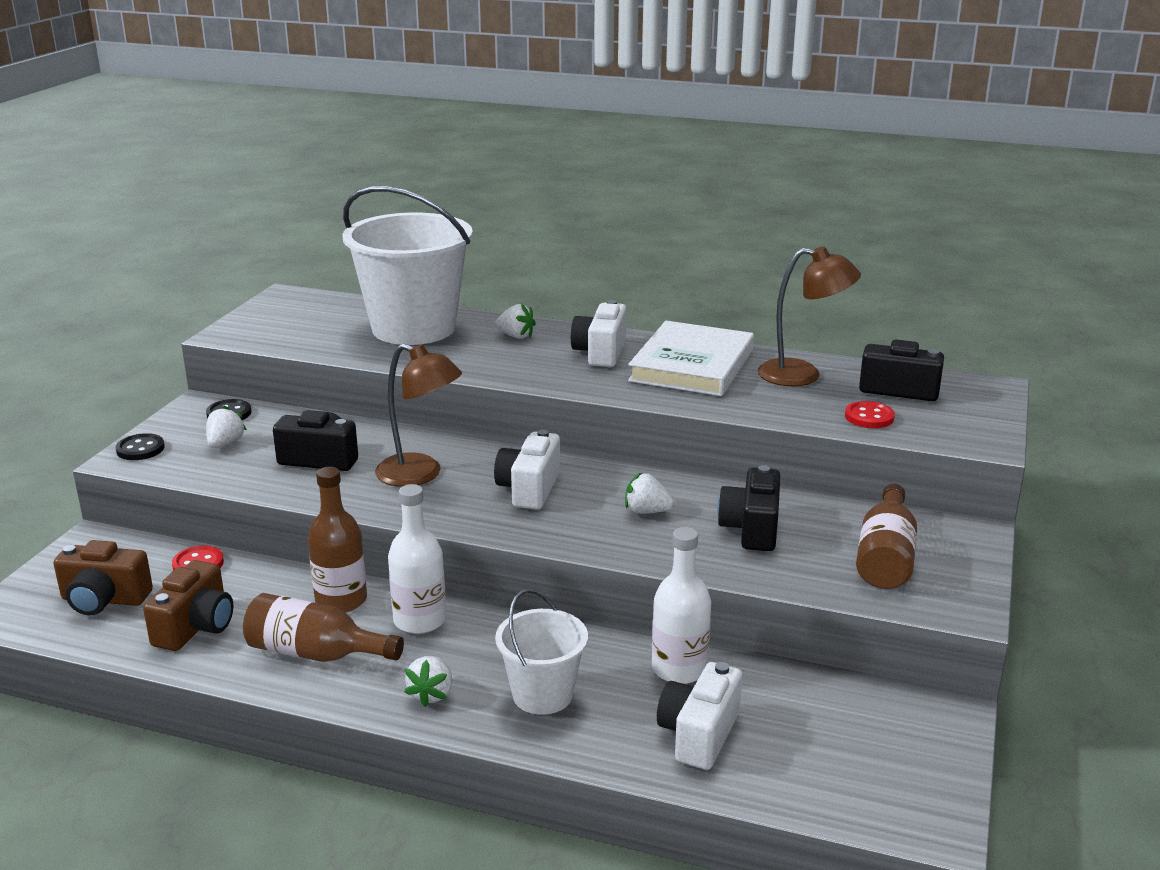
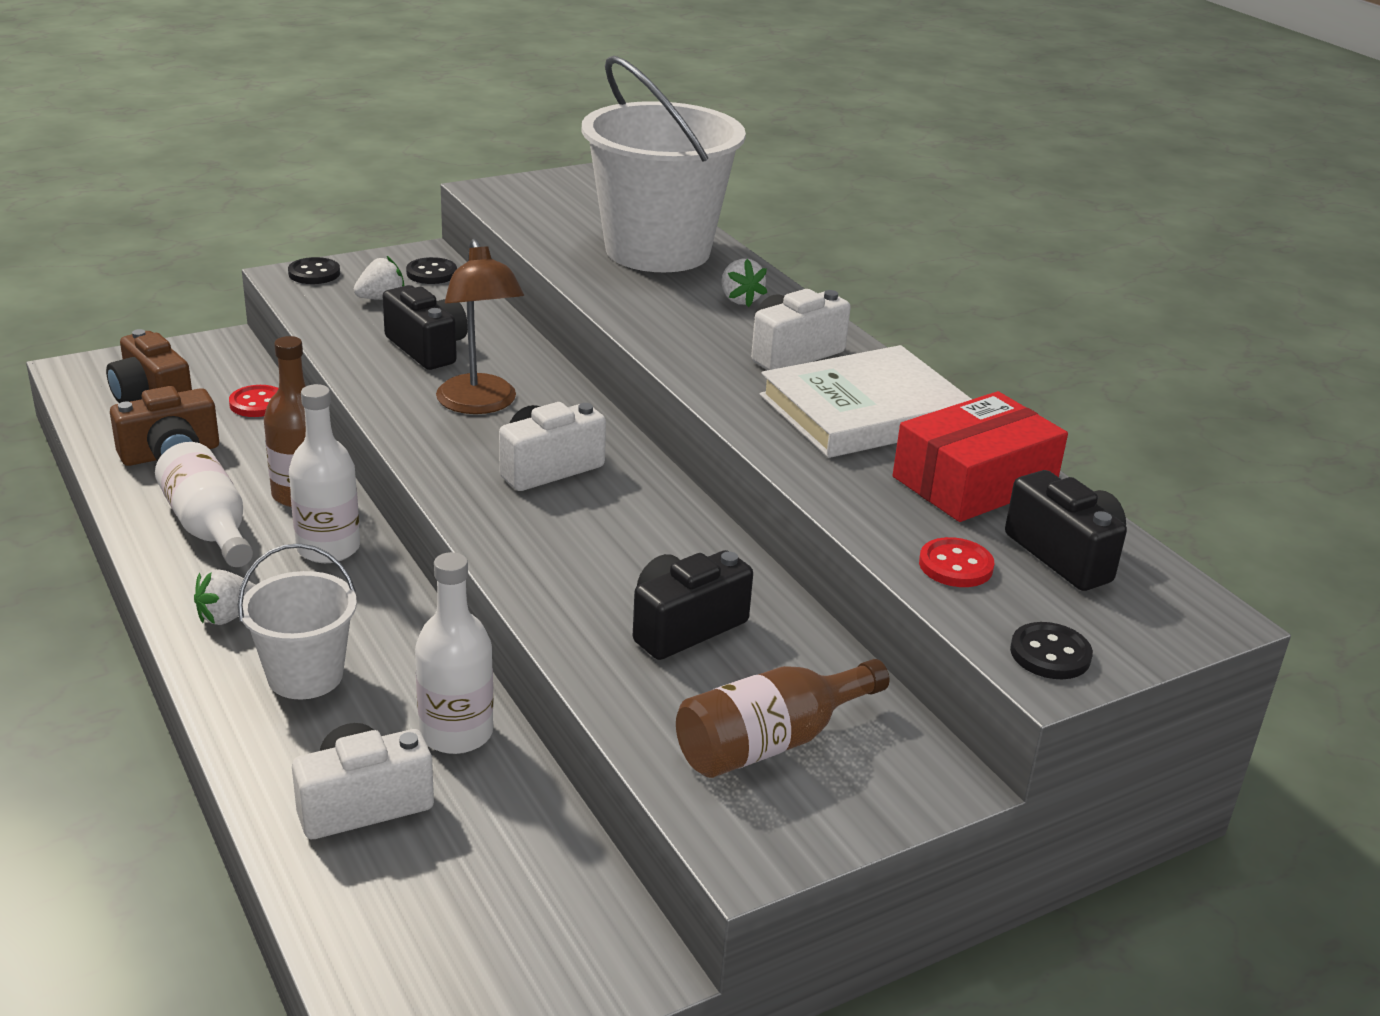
camera: 40 degrees right, 5 degrees up
(316, 653) = (209, 527): brown bottle -> white bottle
(646, 511) = (613, 549): white strawberry -> none
(802, 375) = (974, 481): brown lamp -> red box
(973, 434) = (1050, 654): none -> black button

